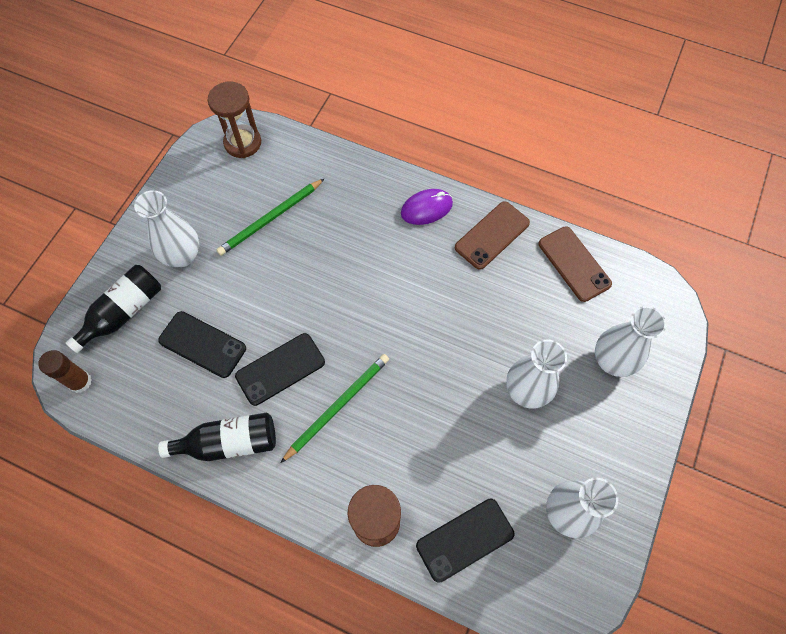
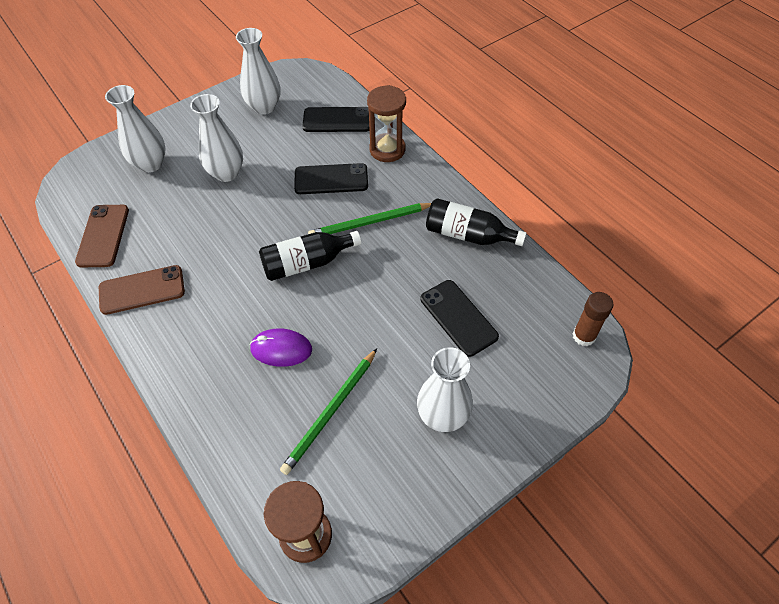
camera: 150 degrees left, 10 degrees down
(124, 312) = (524, 383): black bottle -> black bottle (306, 263)
(270, 219) = (330, 412): green pencil -> green pencil turned 135 degrees clockwise
(280, 369) = (400, 267): black phone -> black phone (331, 179)
(426, 208) = (174, 344): purple mouse -> purple mouse (281, 349)

